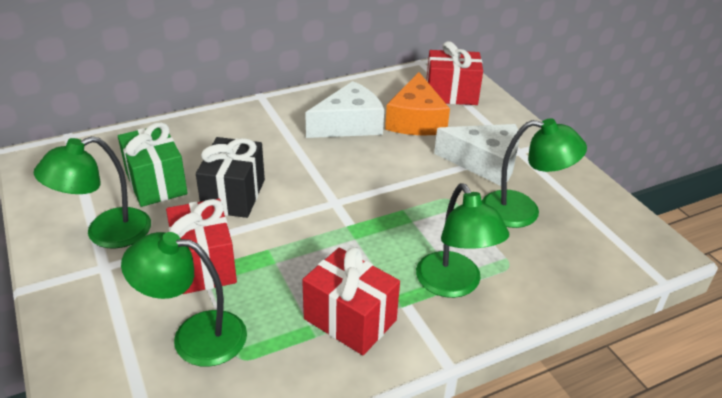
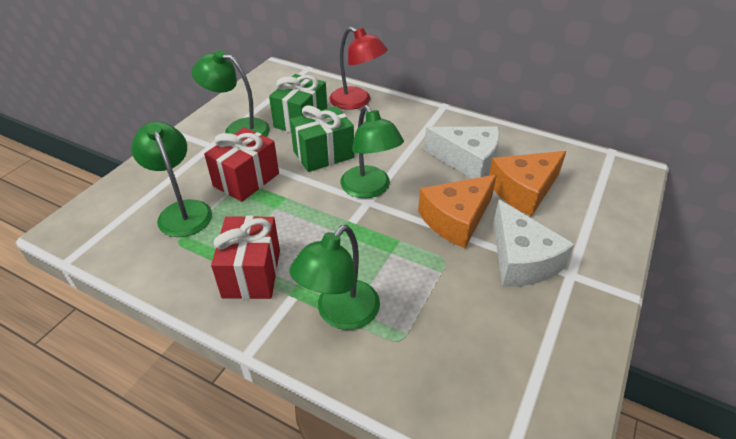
camera: 55 degrees right, 5 degrees up
(180, 136) = (357, 102): none -> red lamp
(234, 195) = (323, 154): black gift -> green gift
(411, 168) = (456, 219): none -> orange cheese
(451, 94) = (593, 191): red gift -> none
(523, 211) = (483, 317): green lamp -> green lamp (370, 189)

